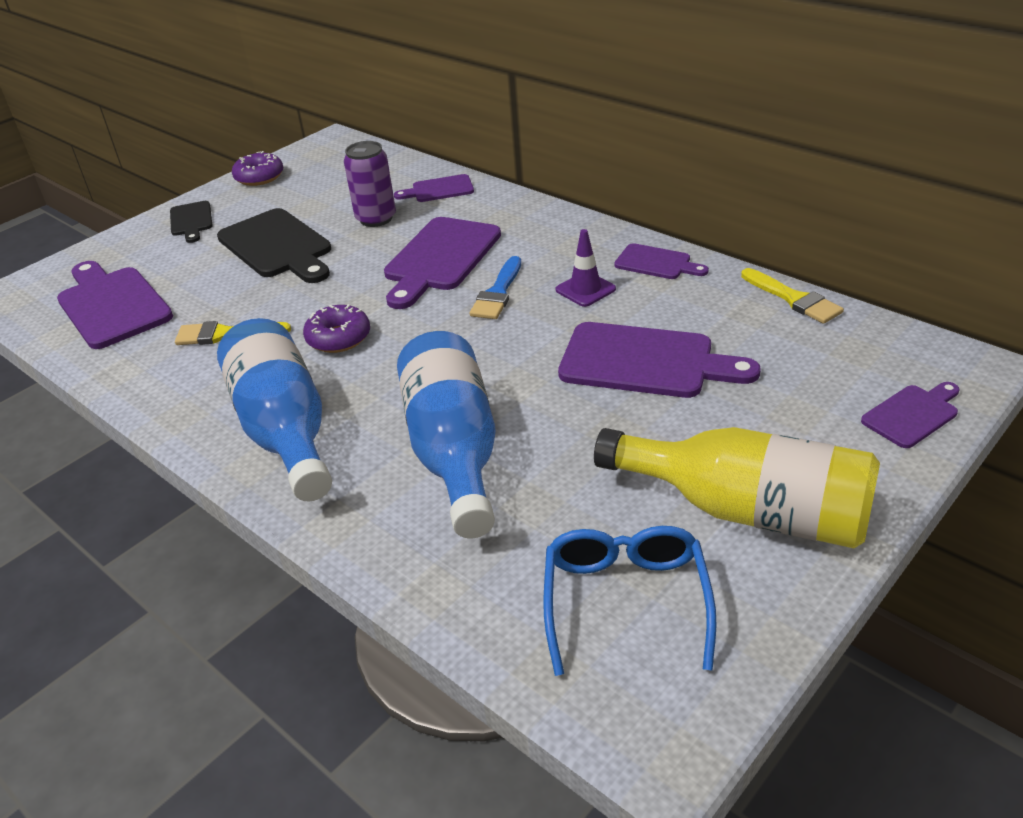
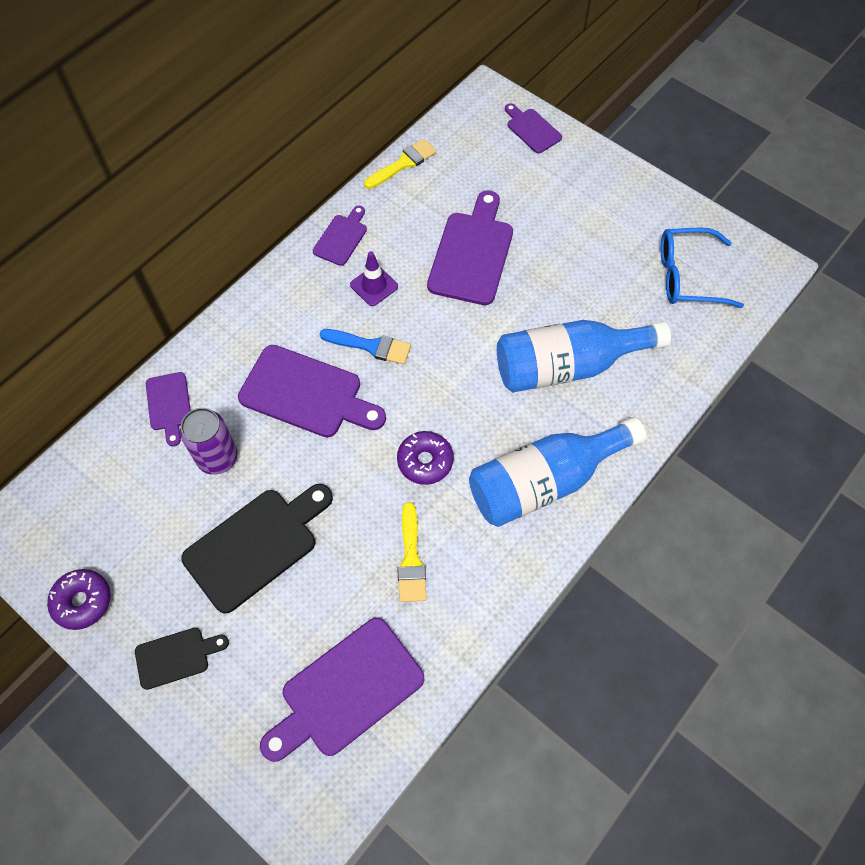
camera: 95 degrees left, 25 degrees up
(747, 510) = (615, 215): yellow bottle -> none

